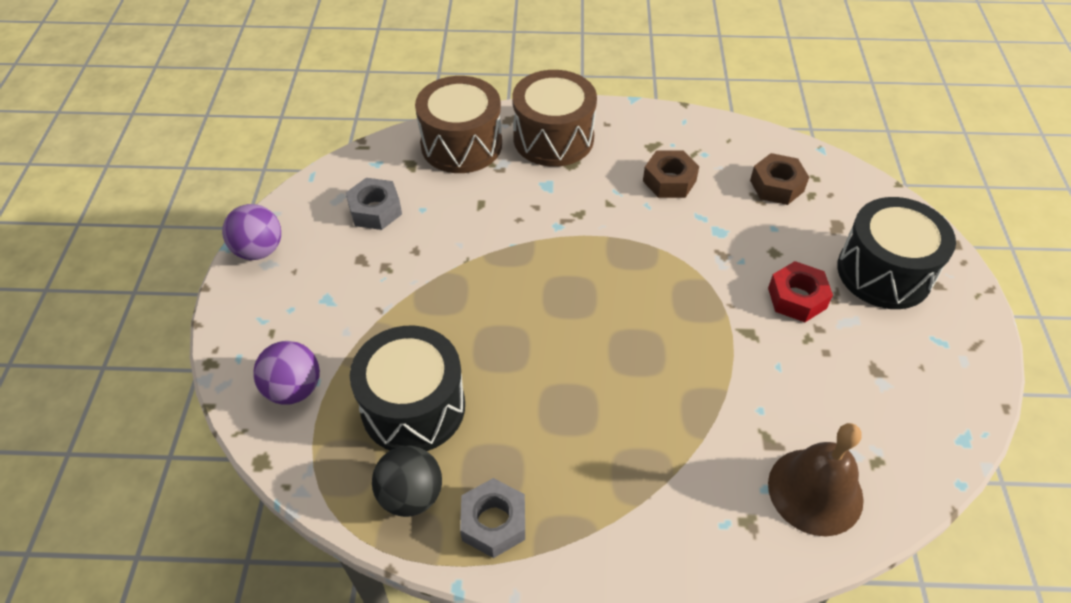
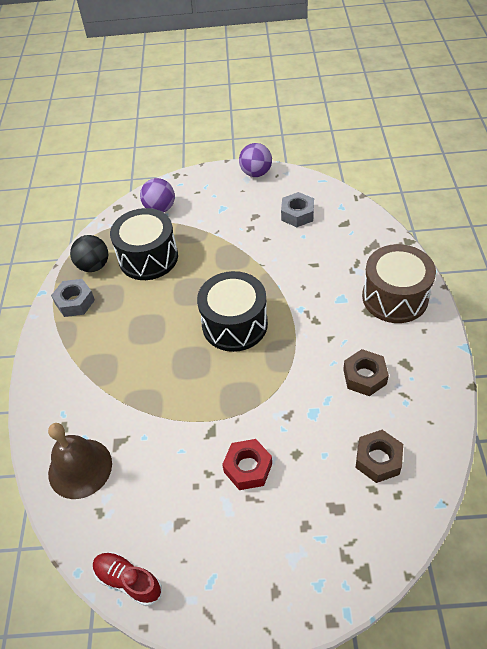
camera: 90 degrees right, 0 degrees up
(461, 145) = (372, 246): brown drum -> none
(884, 272) = (284, 543): black drum -> black drum (234, 324)
(958, 424) = (128, 581): none -> red shoe

